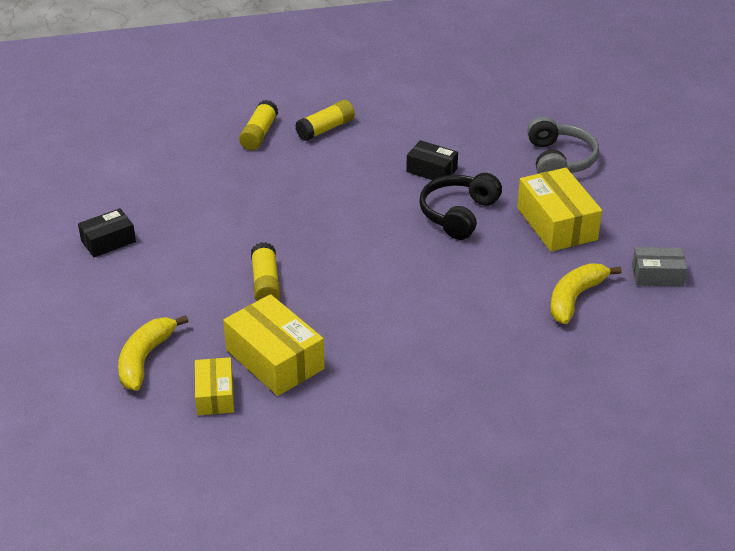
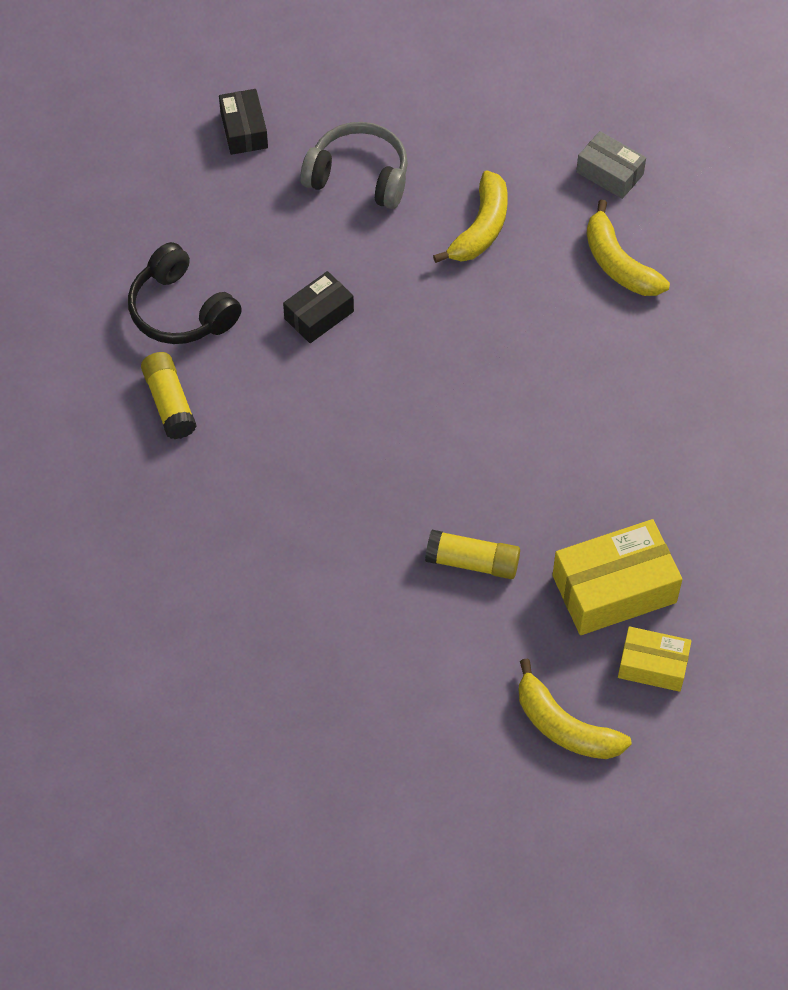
camera: 70 degrees left, 20 degrees up
(108, 241) = (313, 723): black box -> black box (244, 130)
(259, 134) = (143, 485): yellow glue stick -> none
(458, 214) = (421, 318): black headphones -> black headphones (181, 310)
(556, 223) = (481, 228): yellow box -> yellow banana
(657, 275) = (609, 173): grey box -> grey box turned 75 degrees counterclockwise

